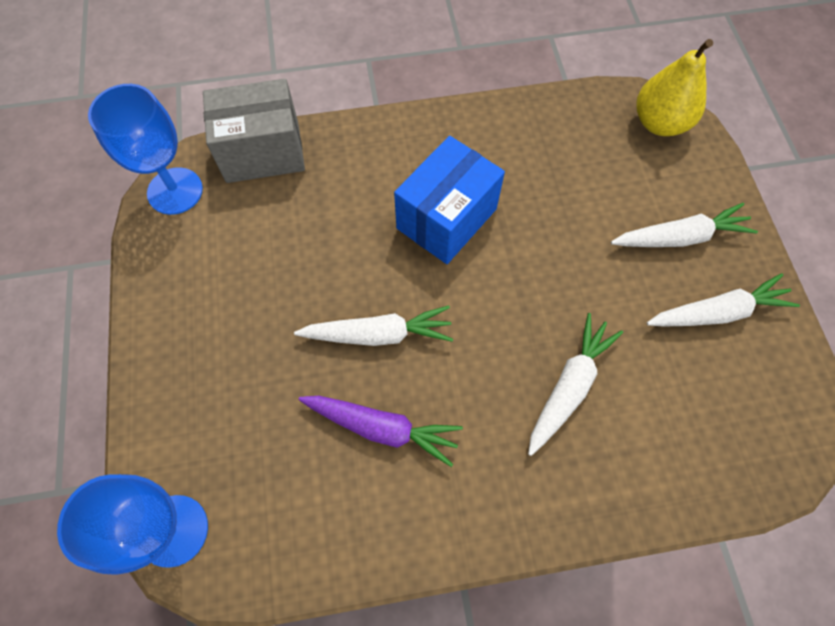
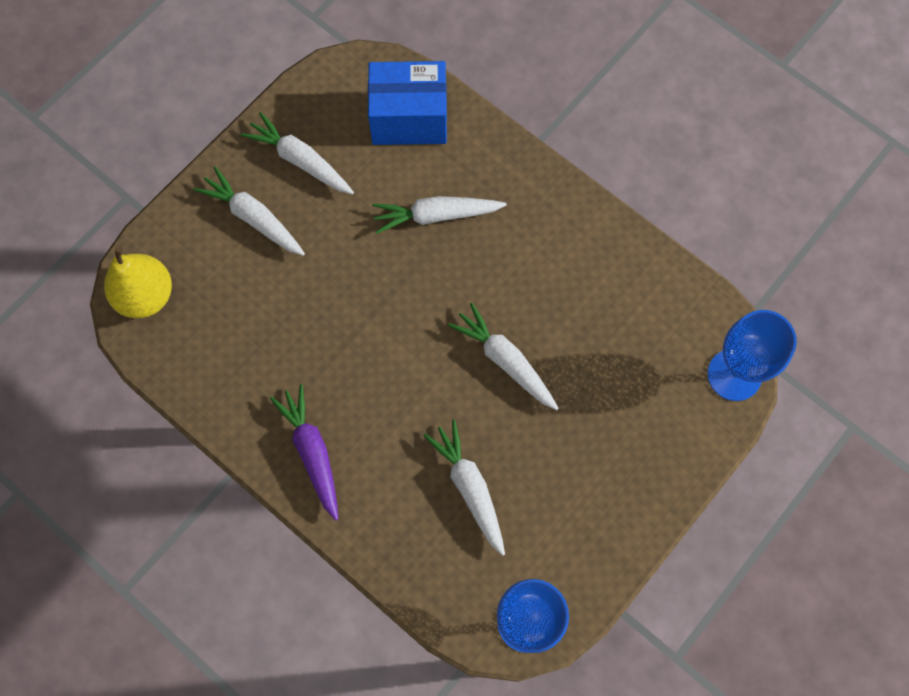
camera: 130 degrees left, 5 degrees up
(263, 152) = (430, 587): grey box -> none
(303, 227) = (469, 488): none -> white carrot
(382, 428) = (564, 306): purple carrot -> purple carrot (312, 452)
(446, 218) = (372, 388): blue box -> blue box (409, 118)

